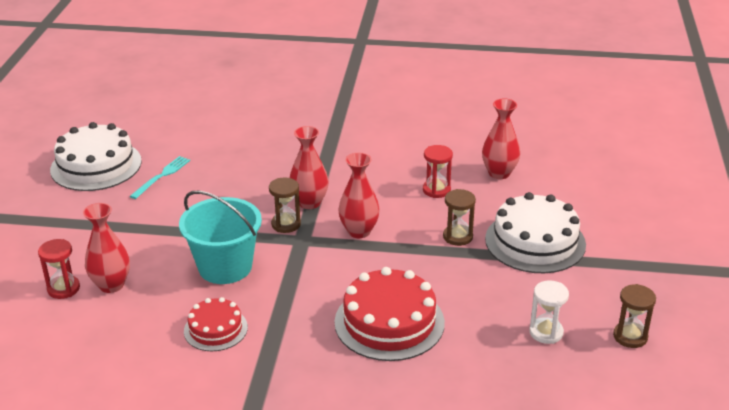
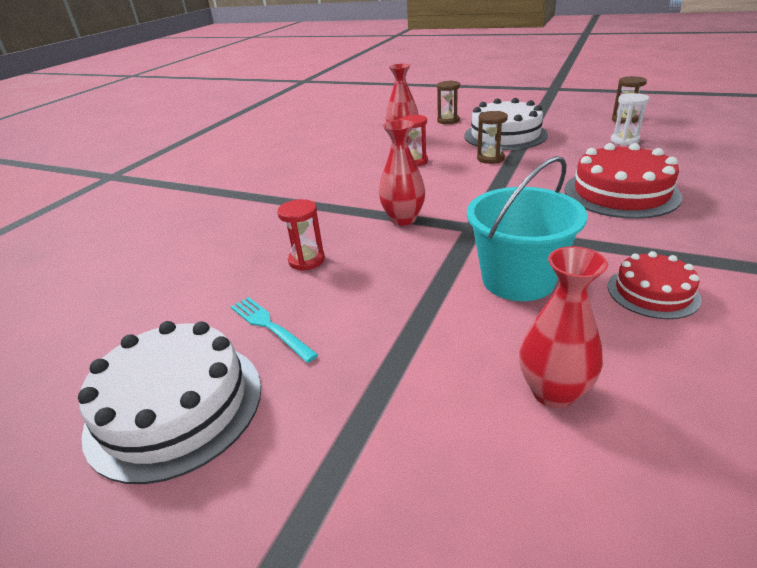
camera: 70 degrees left, 0 degrees up
(63, 289) = (562, 461): red hourglass -> red hourglass (306, 260)
(286, 224) = (439, 235): brown hourglass -> brown hourglass (448, 121)
(359, 231) = (468, 197): red vase -> none

